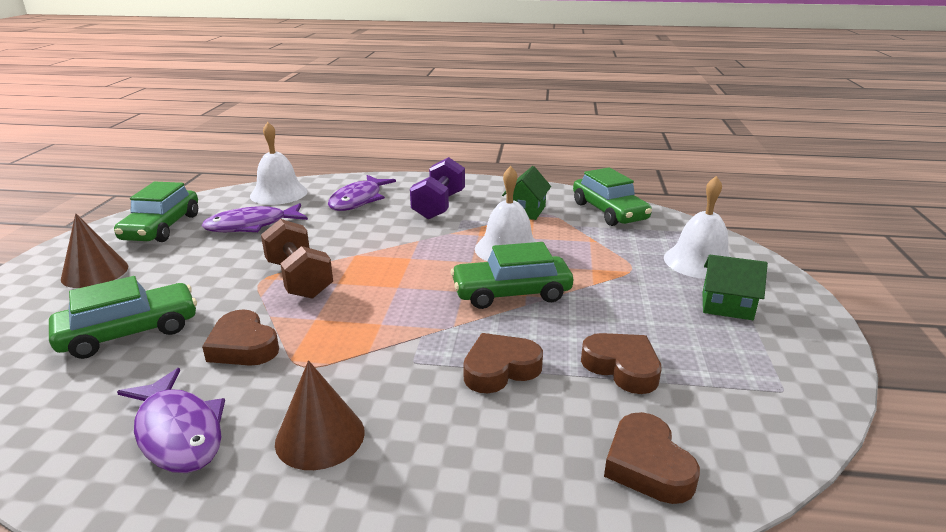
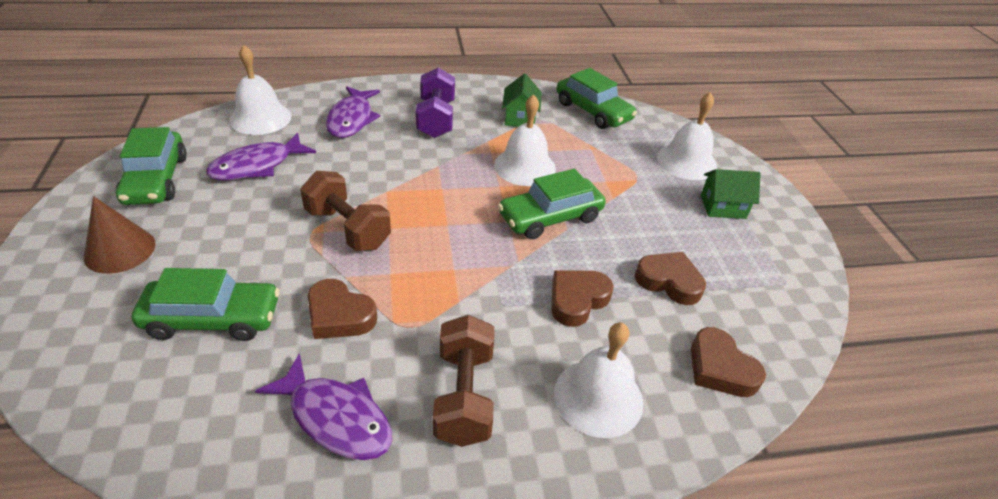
camera: 20 degrees left, 15 degrees up
(129, 332) = (213, 318): green car -> green car turned 45 degrees clockwise
(320, 436) = (464, 395): brown cone -> brown dumbbell
(472, 466) = (598, 397): none -> white bell

